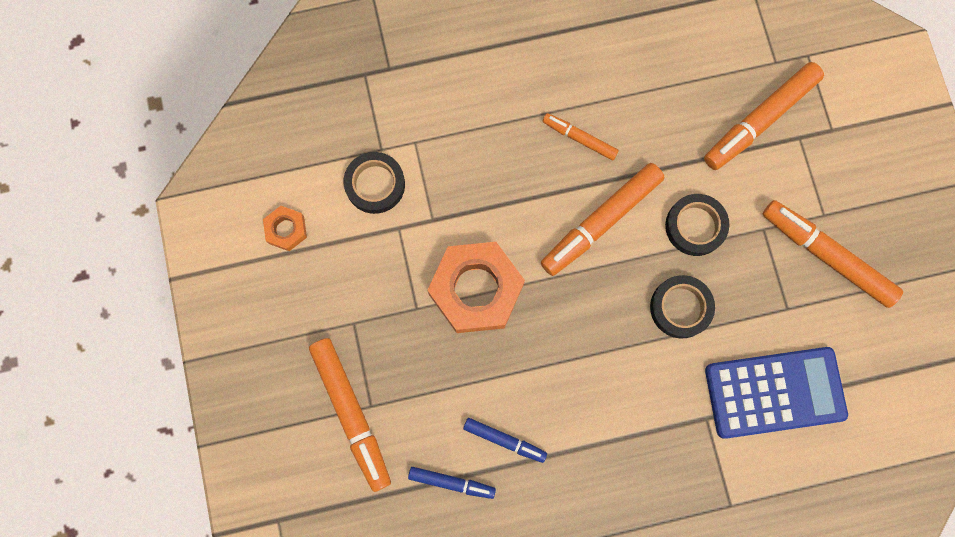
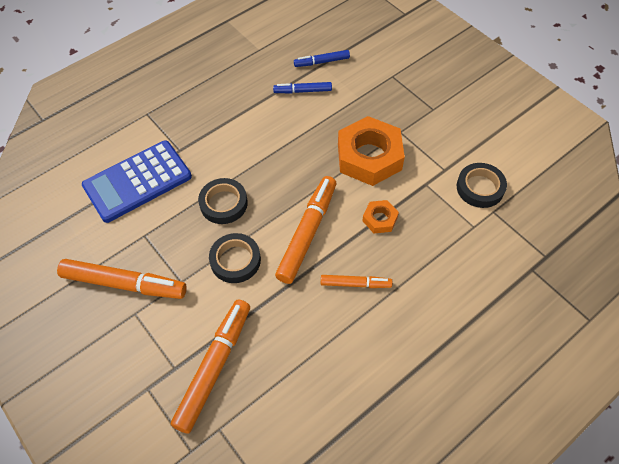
camera: 155 degrees right, 20 degrees down
(286, 230) = (514, 138): orange nut -> orange nut (380, 219)
(351, 414) = (401, 68): orange marker -> none

